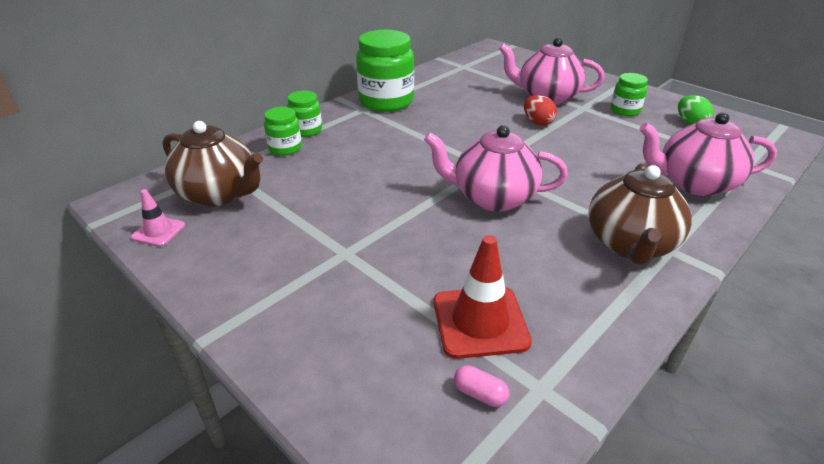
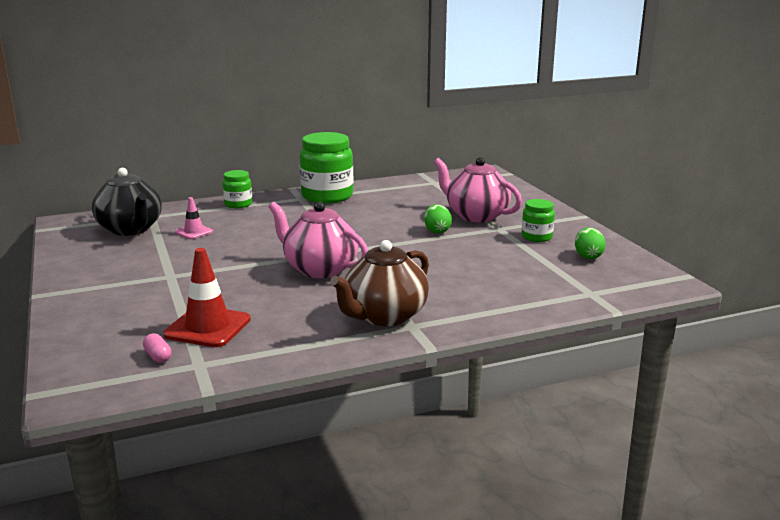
camera: 25 degrees right, 15 degrees down
(158, 231) = (70, 241): pink traffic cone -> pink traffic cone (194, 232)
(219, 194) = (131, 229): brown teapot -> black teapot
(285, 148) = (208, 212): green jar -> none
(537, 122) = (437, 231): red egg -> green egg
(694, 183) = (510, 295): pink teapot -> none

